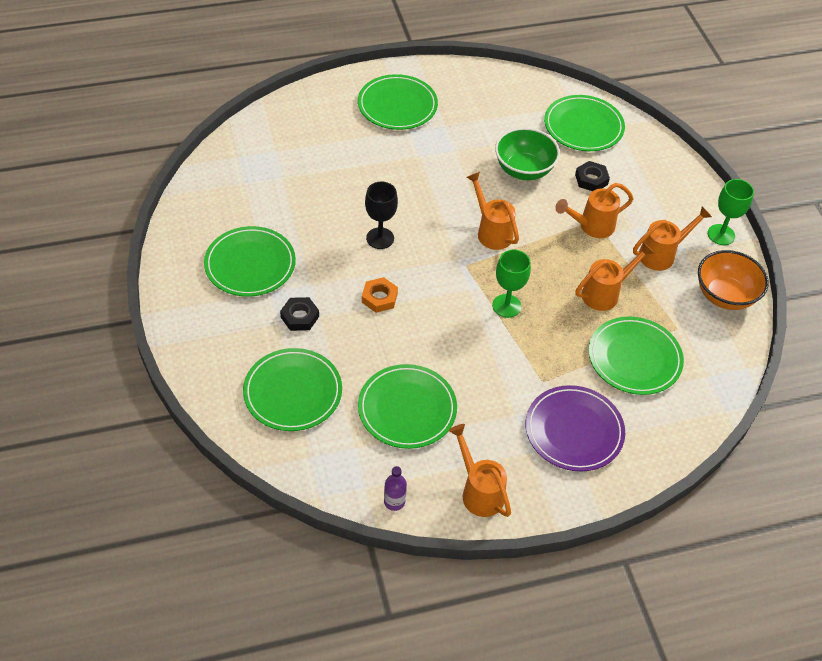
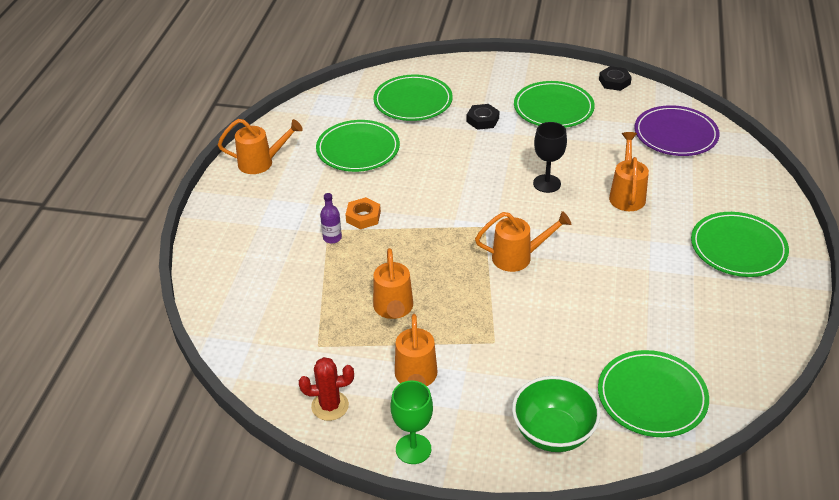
camera: 120 degrees right, 10 degrees down
(379, 298) = (477, 165): orange nut -> orange nut (363, 217)
(394, 501) = (287, 123): purple bottle -> purple bottle (332, 238)
(506, 306) = (421, 236): green goblet -> none
(524, 170) = (596, 313): green bowl -> green bowl (553, 432)
(574, 430) = (269, 230): purple plate -> purple plate (675, 134)
(591, 179) = (557, 365): black nut -> black nut (614, 82)
(591, 226) = (486, 336): orange watering can -> orange watering can (627, 195)
(634, 358) = (308, 298): green plate -> none
(725, 295) = (330, 406): orange bowl -> red cactus

